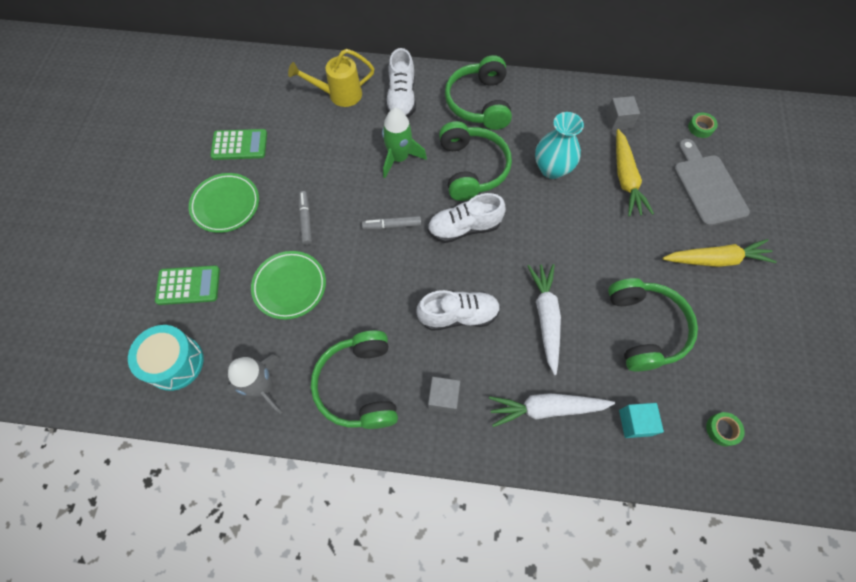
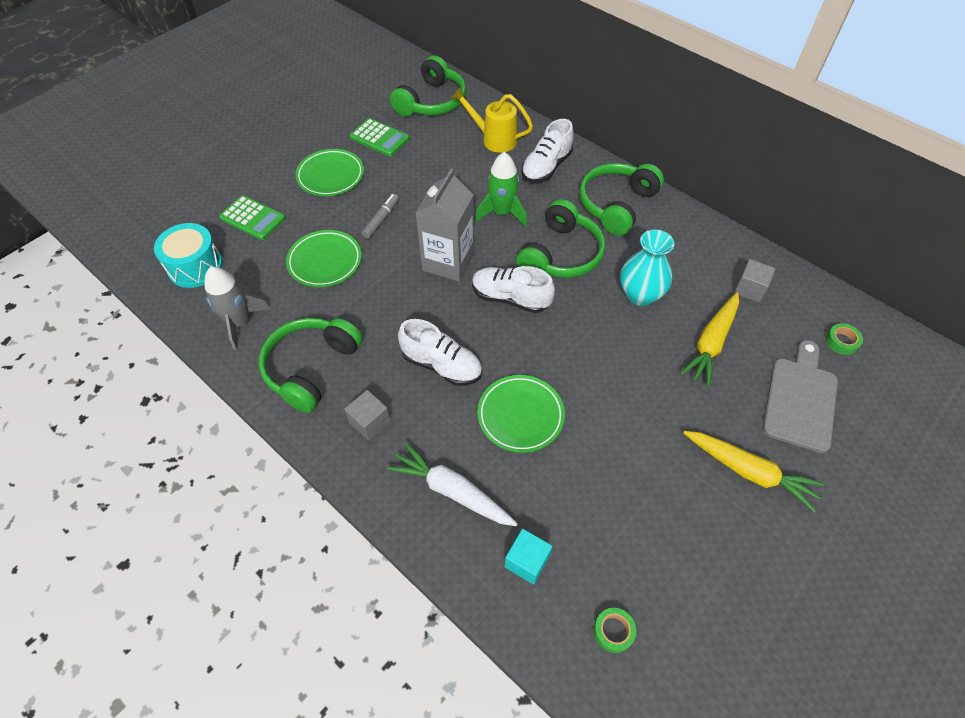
camera: 35 degrees right, 10 degrees down
(392, 225) = (448, 262): grey marker -> grey carton
(545, 317) = (520, 415): white carrot -> green plate
(645, 328) = (612, 486): green headphones -> green headphones (432, 102)

